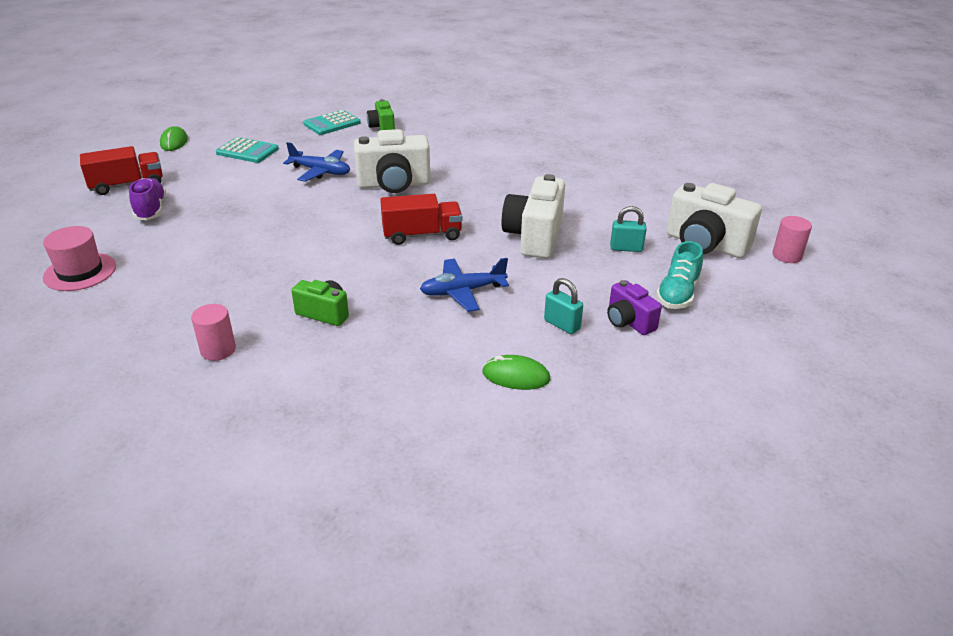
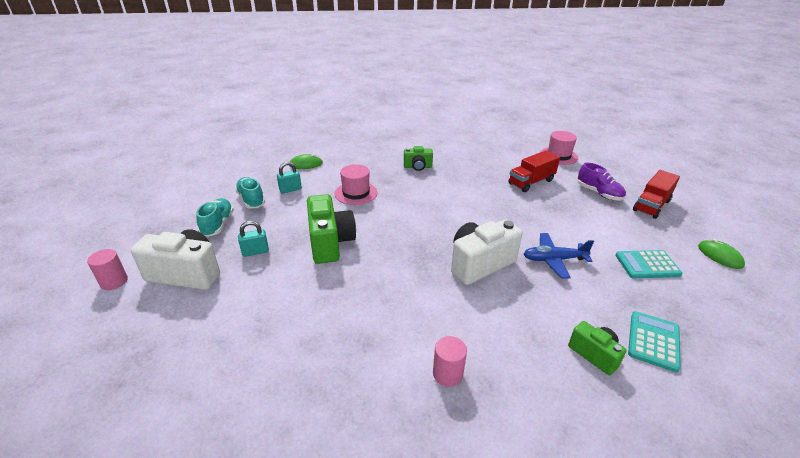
camera: 155 degrees right, 0 degrees up
(218, 350) = (444, 145): pink cylinder -> pink cylinder (447, 374)
(422, 235) = (411, 222): red truck -> red truck (531, 182)
(463, 291) = (356, 193): blue plane -> pink hat
(534, 237) = (330, 243): white camera -> green camera
(562, 325) = (290, 190): turquoise padlock -> turquoise padlock turned 45 degrees counterclockwise
(628, 322) = (251, 200): purple camera -> turquoise shoe

